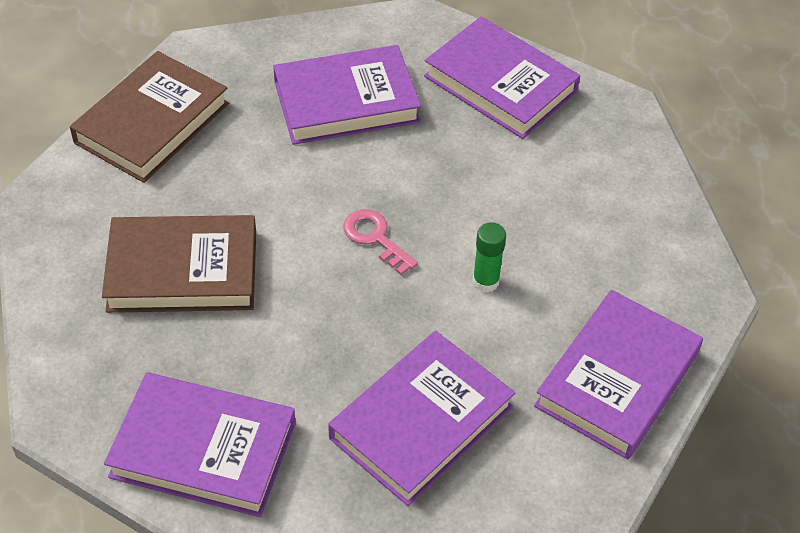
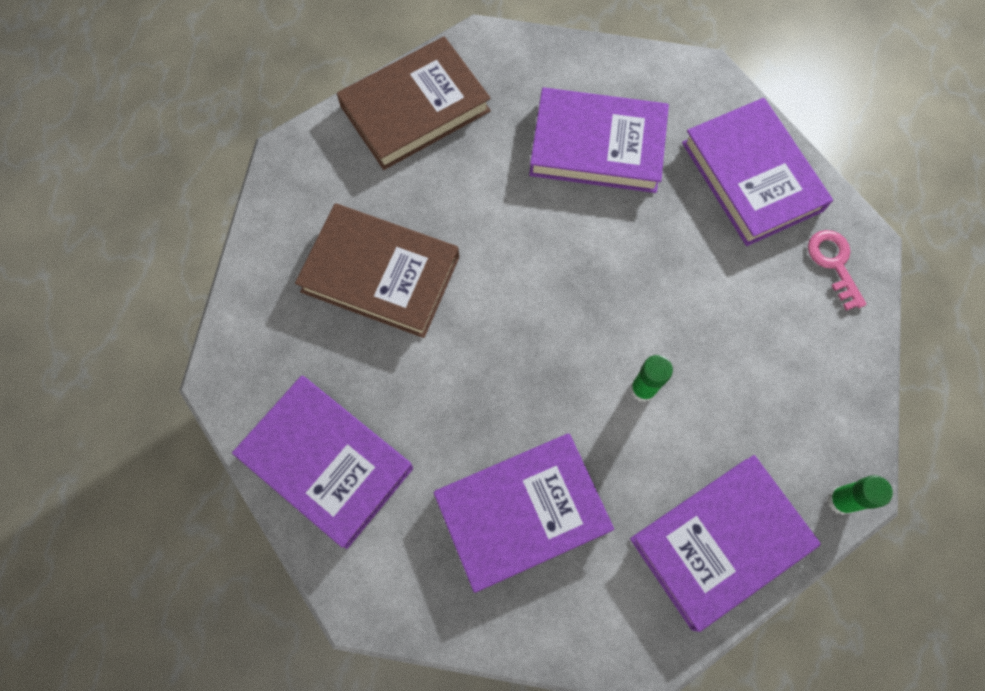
camera: 25 degrees right, 20 degrees up
(375, 238) = (562, 304): pink key -> pink key (834, 263)
(706, 308) = (840, 500): none -> green glue stick

